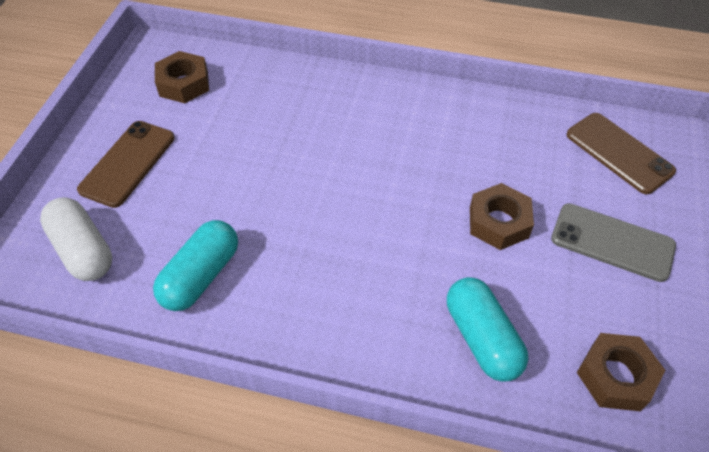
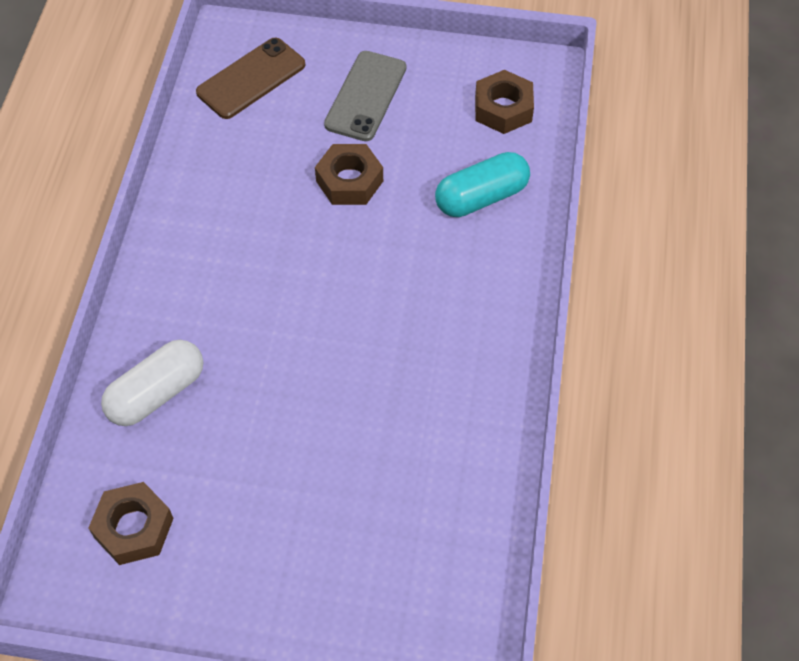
camera: 95 degrees left, 5 degrees up
(83, 250) = (423, 576): white capsule -> white capsule (157, 393)
(128, 163) = (285, 562): brown phone -> none
(201, 276) = (444, 441): turquoise capsule -> none

